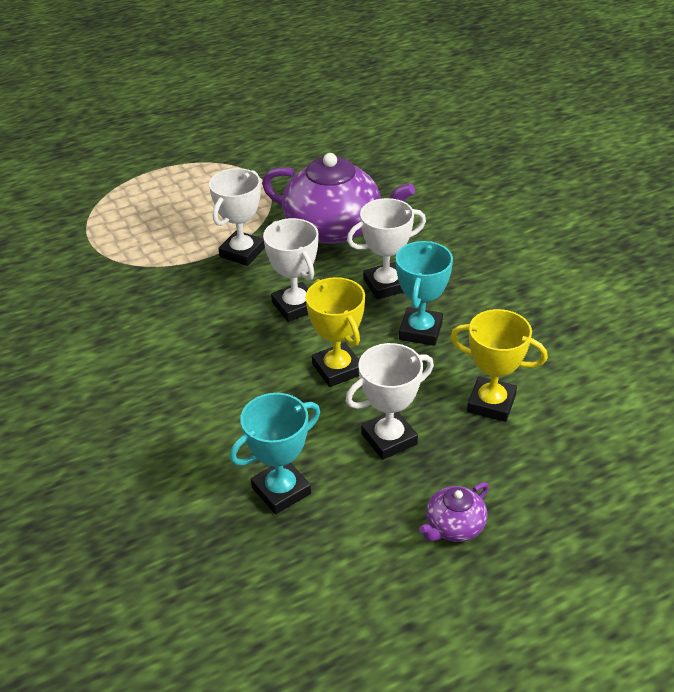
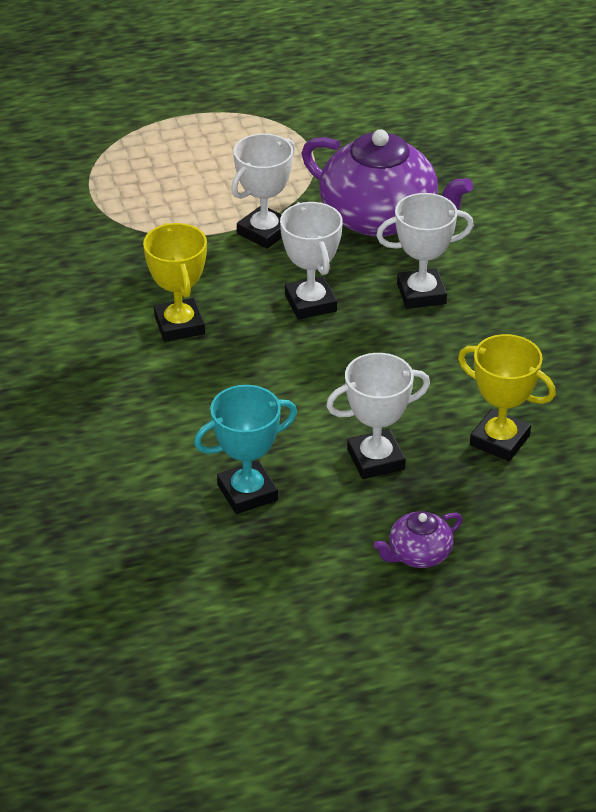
camera: 10 degrees right, 0 degrees up
(337, 369) = (339, 379): yellow trophy -> yellow trophy (179, 325)
(420, 331) = (445, 351): turquoise trophy -> none

